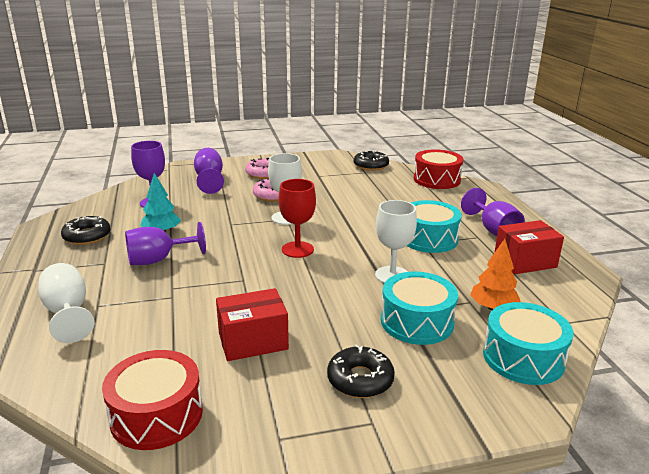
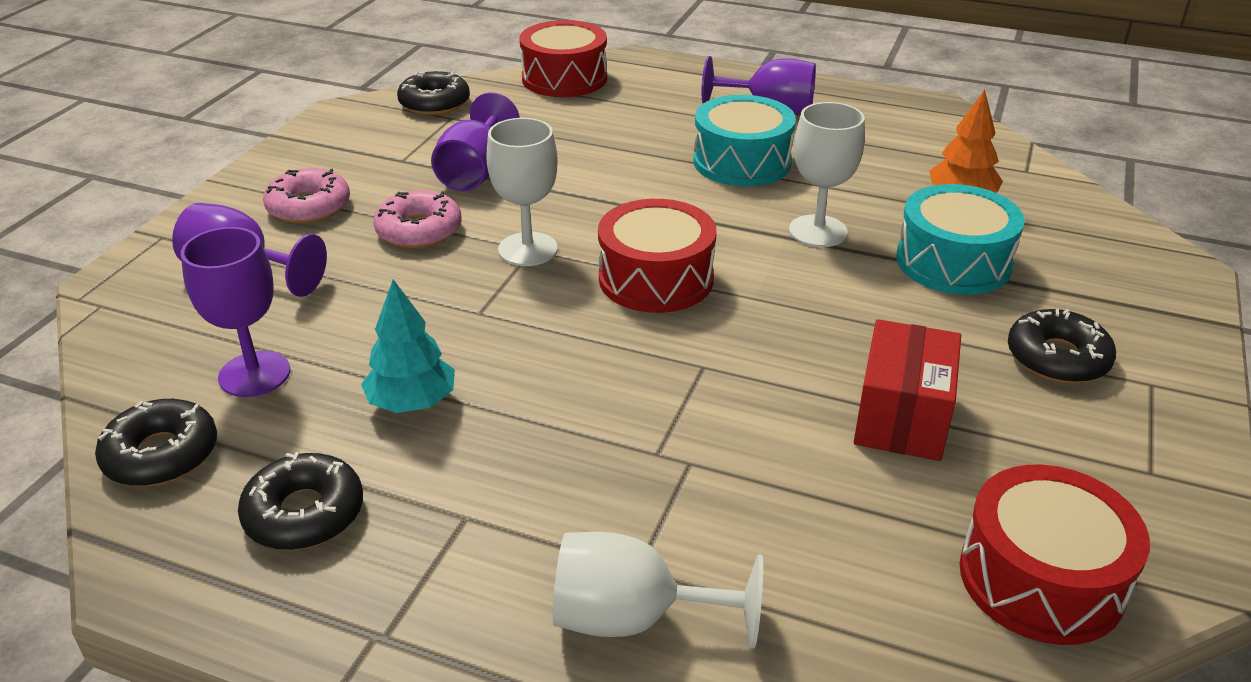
camera: 55 degrees left, 10 degrees up
(100, 206) = (161, 455): none -> black donut
(158, 260) = (530, 440): purple goblet -> purple goblet (475, 172)
(297, 249) = (656, 279): red goblet -> red drum
(523, 358) = (1080, 227): turquoise drum -> none
(525, 262) = (871, 129): red box -> none

